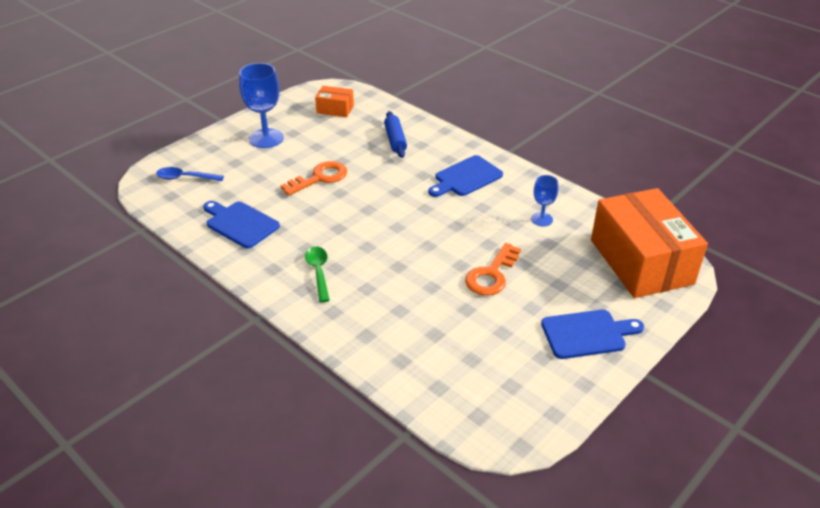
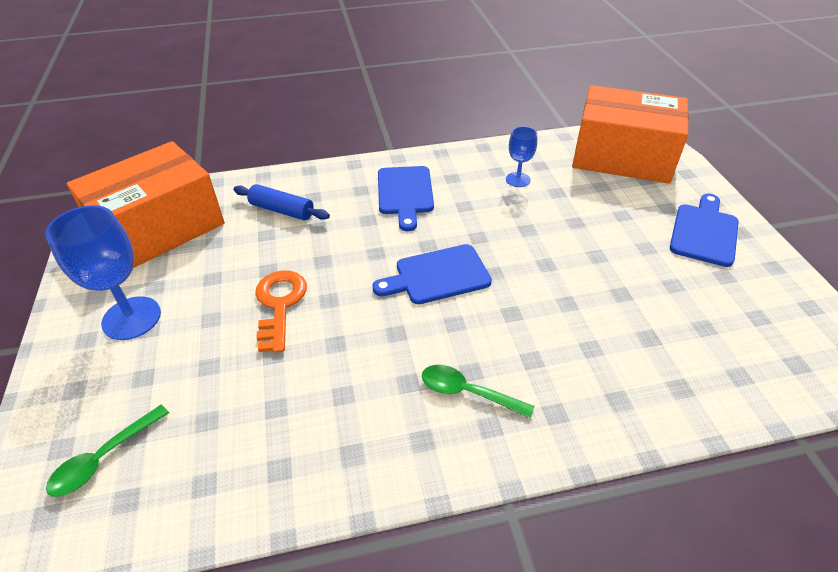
camera: 55 degrees left, 5 degrees up
(185, 178) = (104, 458): blue spoon -> green spoon
(240, 223) = (289, 434): blue cutting board -> blue cutting board (437, 275)
(335, 109) = (159, 228): orange box -> orange box, size x2.24
(491, 275) = (578, 250): orange key -> none

